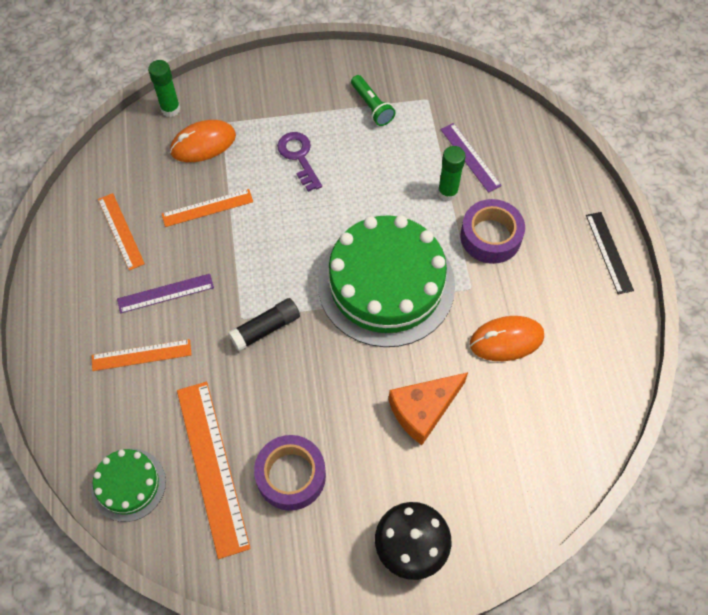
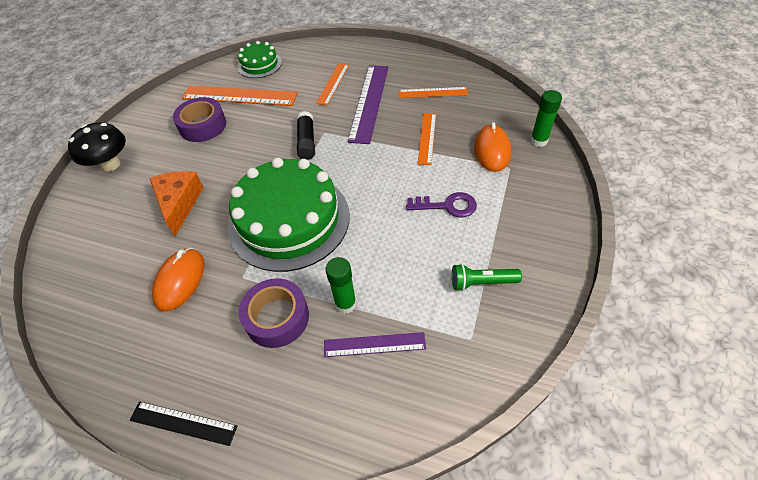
camera: 120 degrees right, 10 degrees down
(165, 293) = (369, 102): purple ruler -> purple ruler, size x1.72

